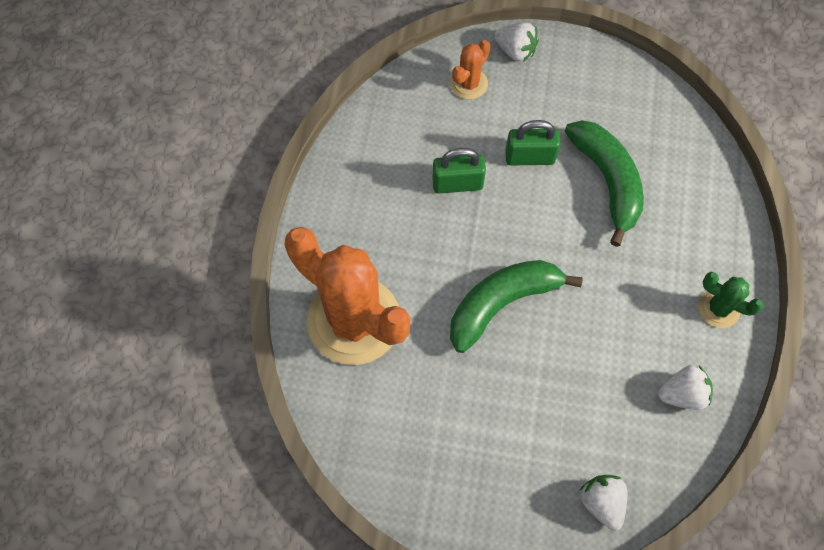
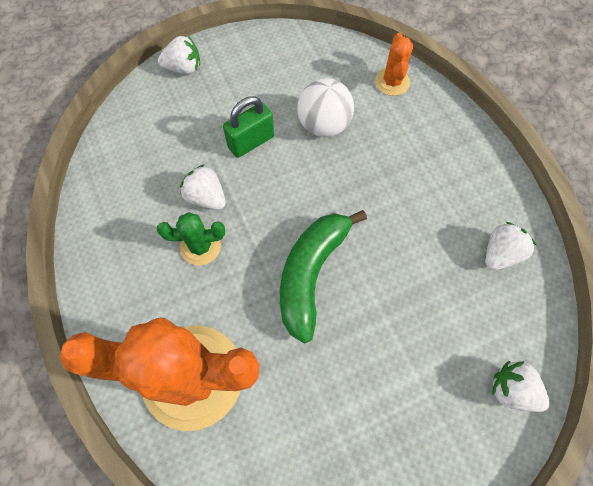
camera: 35 degrees left, 0 degrees up
(457, 184) = (206, 197): green padlock -> white strawberry
(469, 84) = (162, 113): orange cactus -> orange cactus (392, 82)
(607, 181) = (324, 125): green banana -> white ball
(719, 308) = (473, 170): green cactus -> green cactus (200, 246)

